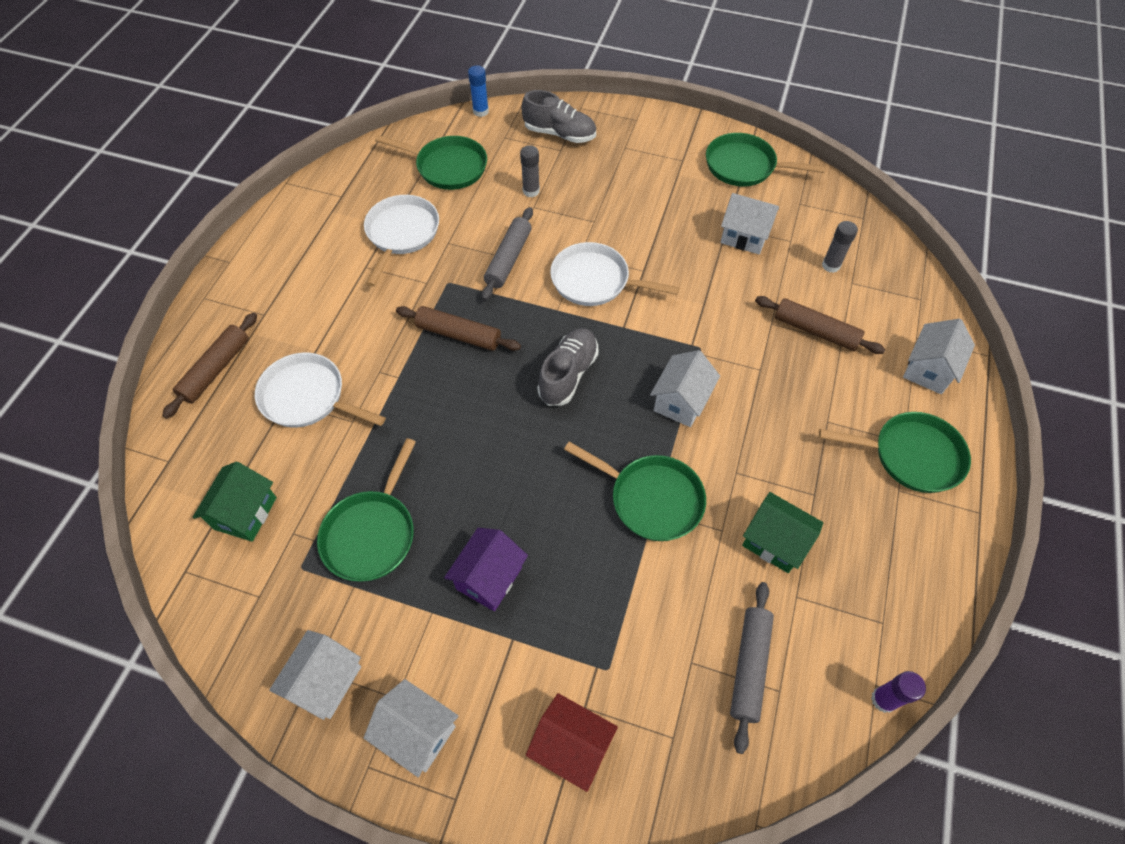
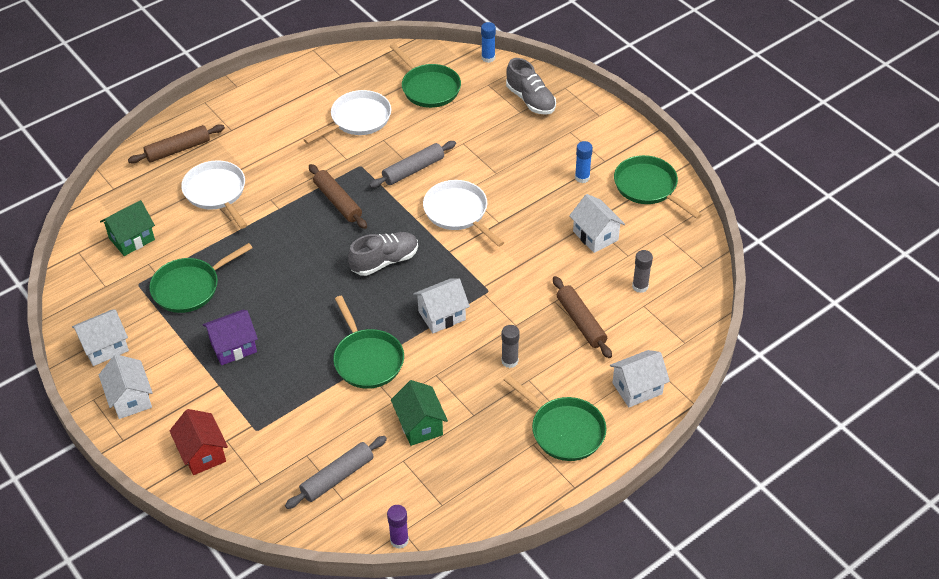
camera: 35 degrees right, 10 degrees down
(531, 191) = (471, 131): grey glue stick -> grey glue stick (509, 361)
(678, 186) = (582, 177): none -> blue glue stick

